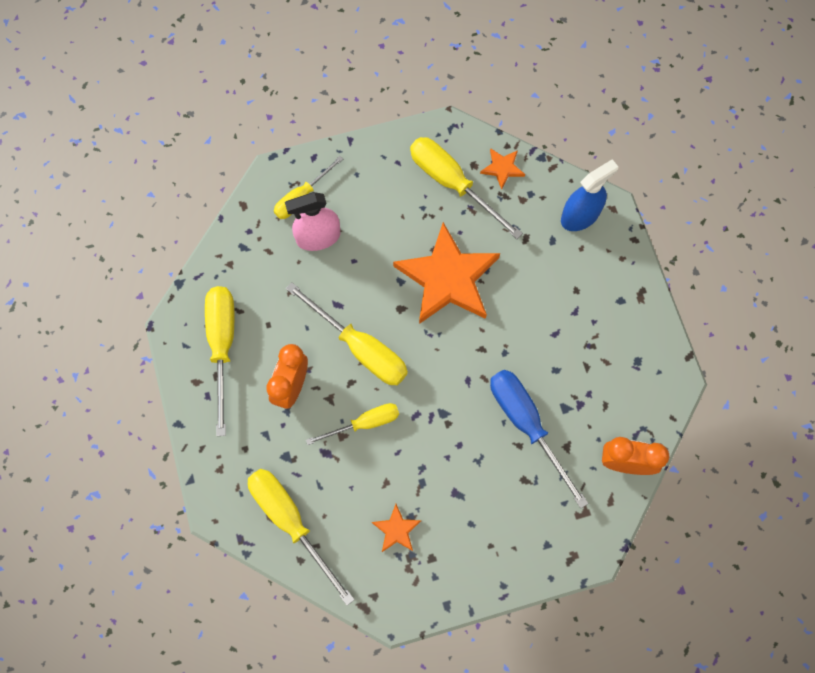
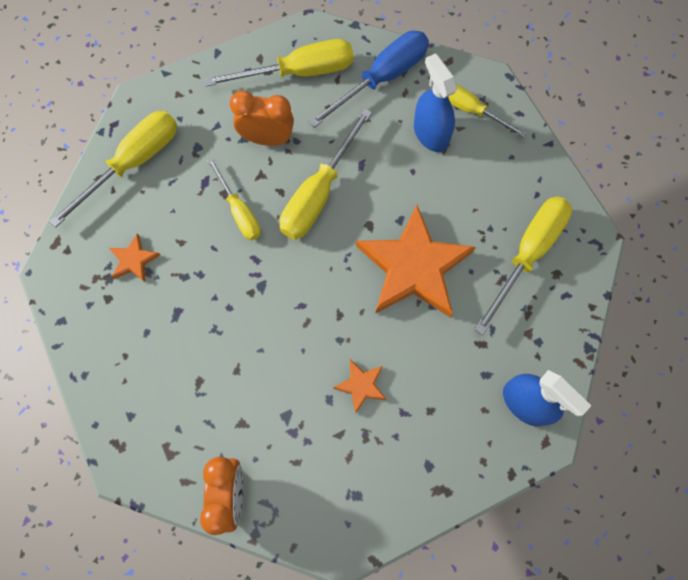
camera: 80 degrees right, 0 degrees up
(318, 237) = (430, 133): pink spray bottle -> blue spray bottle
(502, 168) = (561, 305): orange star -> orange star (361, 385)
(526, 425) = (260, 375): blue screwdriver -> blue screwdriver (382, 79)

